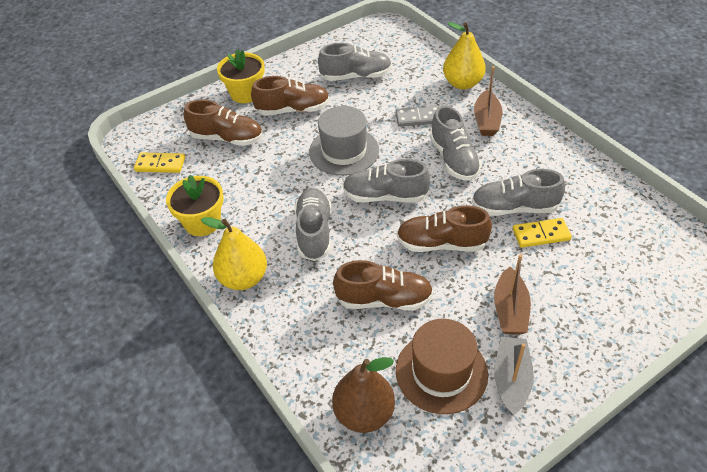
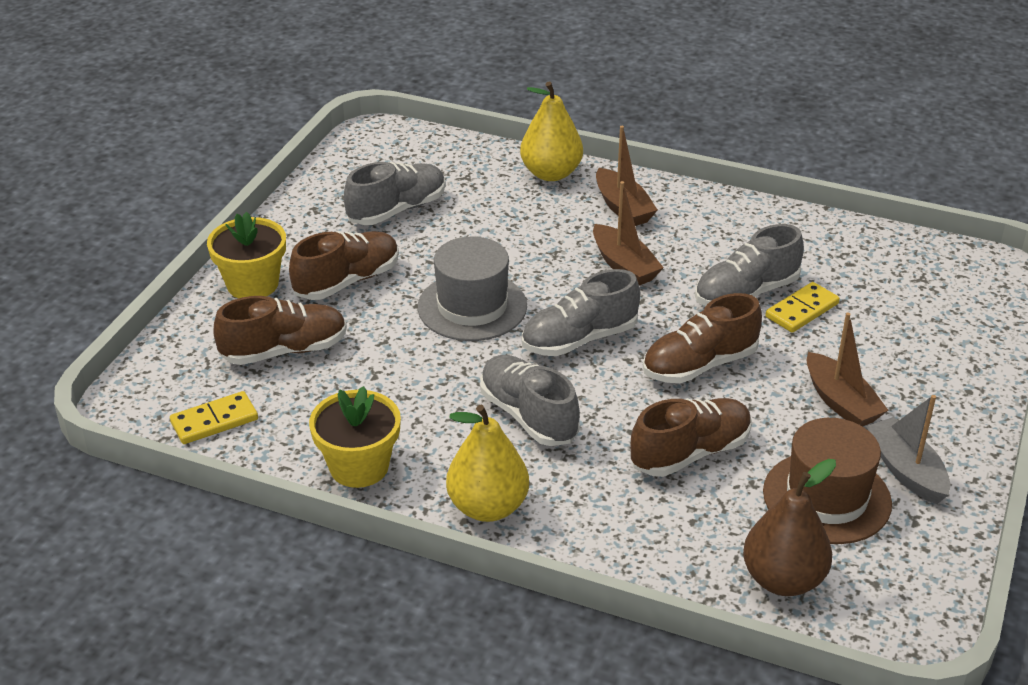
camera: 35 degrees left, 10 degrees down
(418, 118) = (533, 233): grey domino -> none
(454, 159) = (624, 265): grey shoe -> brown boat

